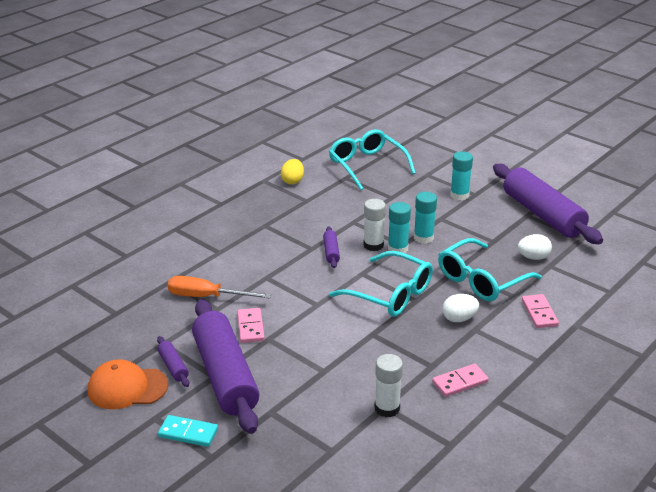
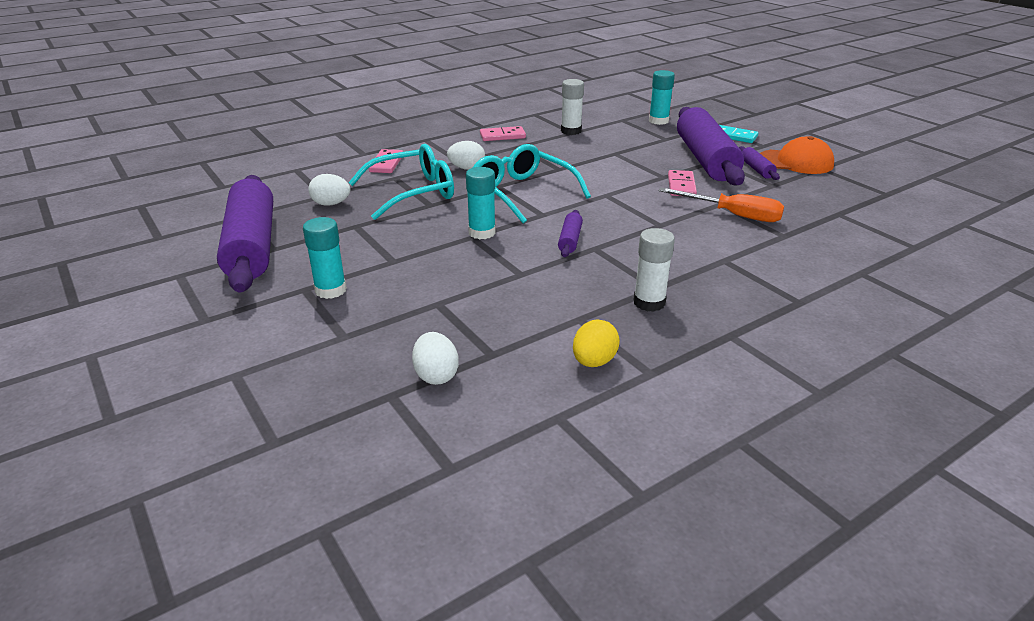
camera: 165 degrees left, 0 degrees up
(367, 165) = (436, 375): turquoise glasses -> white egg
(373, 245) = (510, 240): white glue stick -> white glue stick (649, 302)
(423, 238) = (439, 240): turquoise glue stick -> turquoise glue stick (658, 121)

